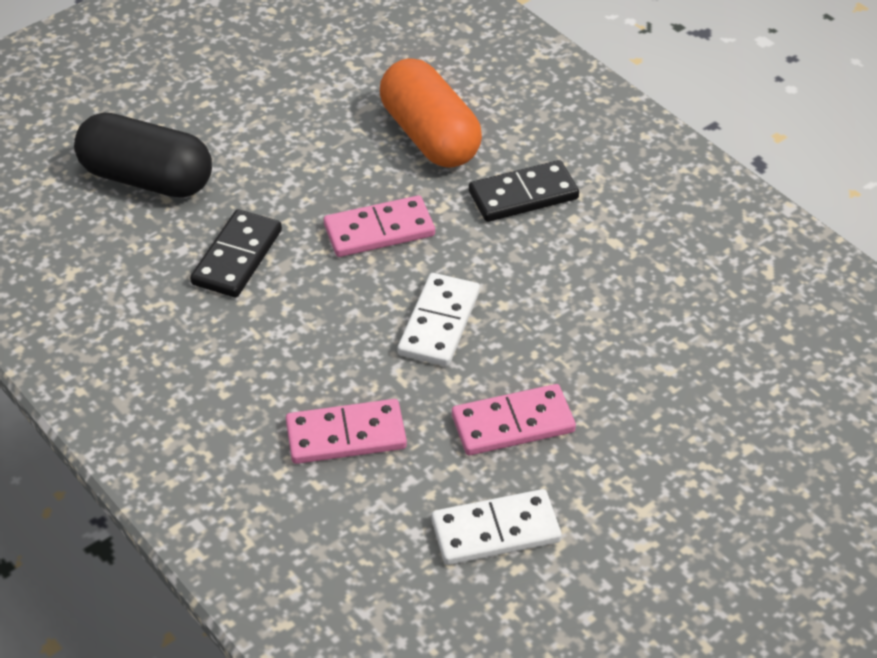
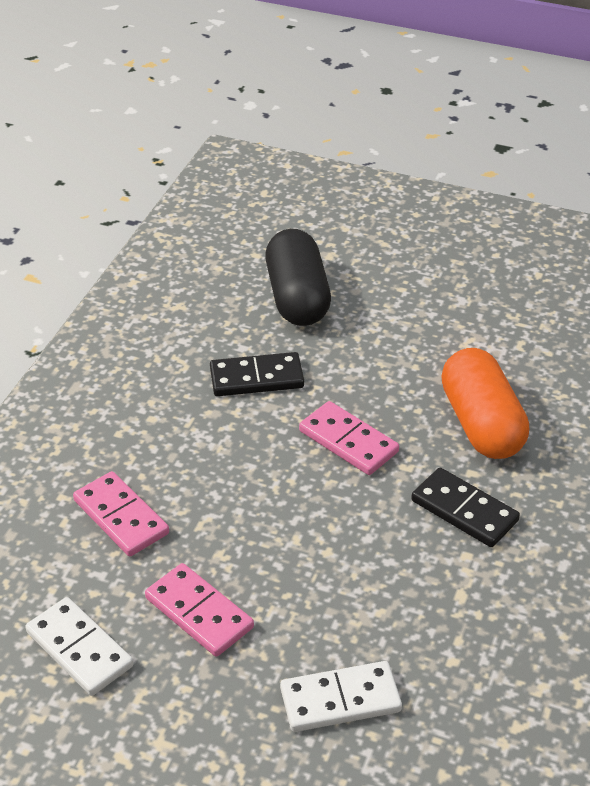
camera: 60 degrees right, 5 degrees down
(429, 136) = (481, 424): orange capsule -> orange capsule turned 45 degrees counterclockwise
(439, 323) = (275, 520): white domino -> white domino (340, 700)

